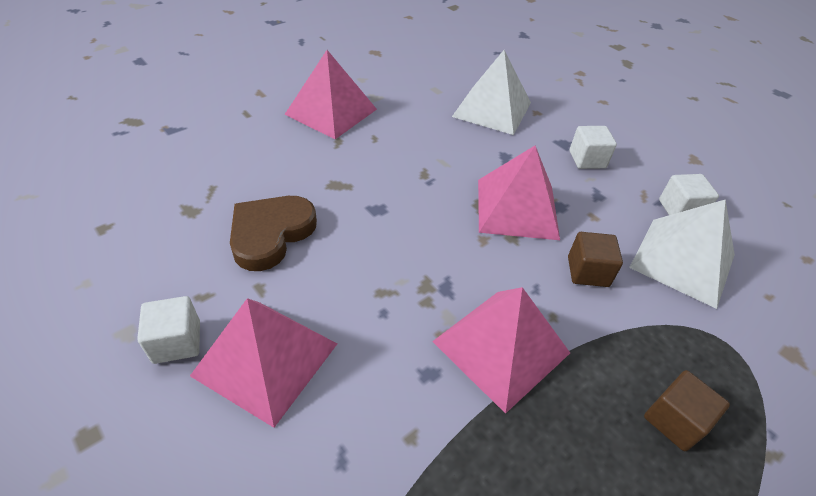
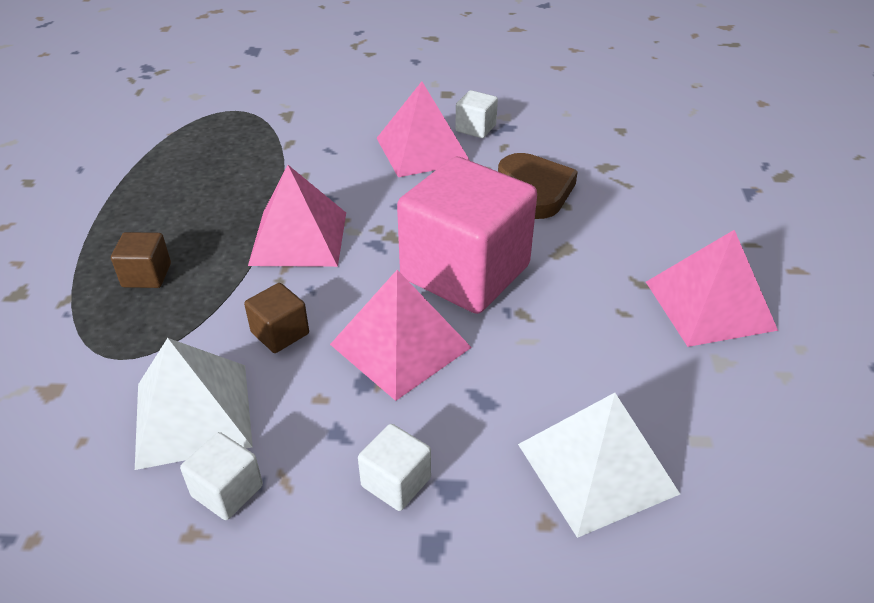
camera: 135 degrees right, 5 degrees down
(418, 218) = (465, 272): none -> pink cube

